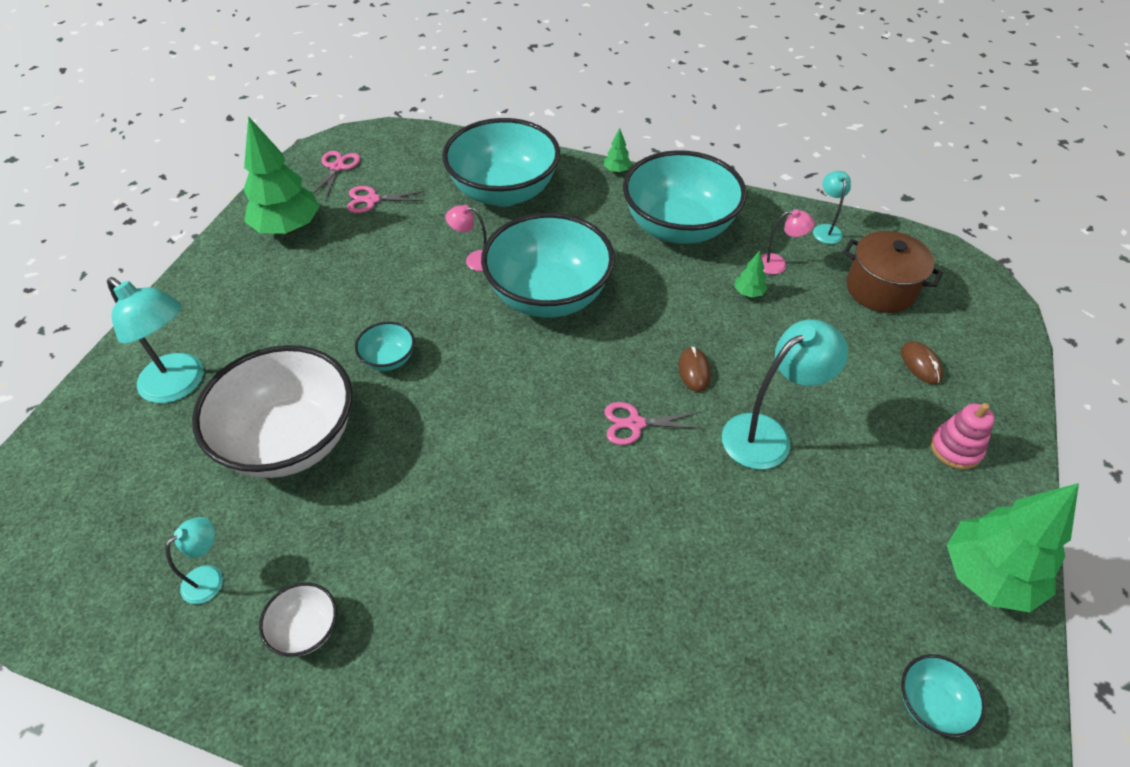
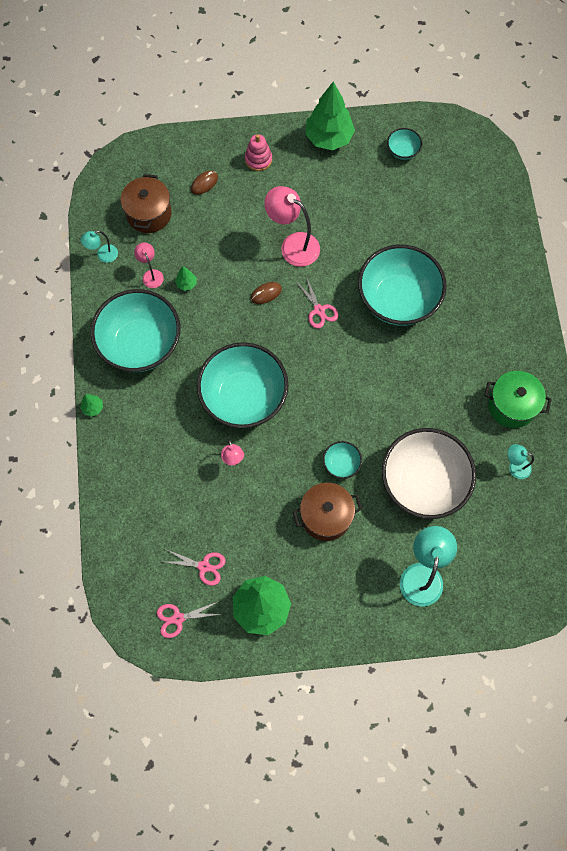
camera: 115 degrees left, 20 degrees up
(306, 630) = (511, 405): white bowl -> green pot
(336, 318) = (326, 516): none -> brown pot
(372, 200) = (204, 566): pink scissors -> pink scissors turned 45 degrees counterclockwise
(504, 192) = (152, 476): turquoise bowl -> turquoise bowl (398, 299)
(767, 434) = (293, 245): turquoise lamp -> pink lamp

